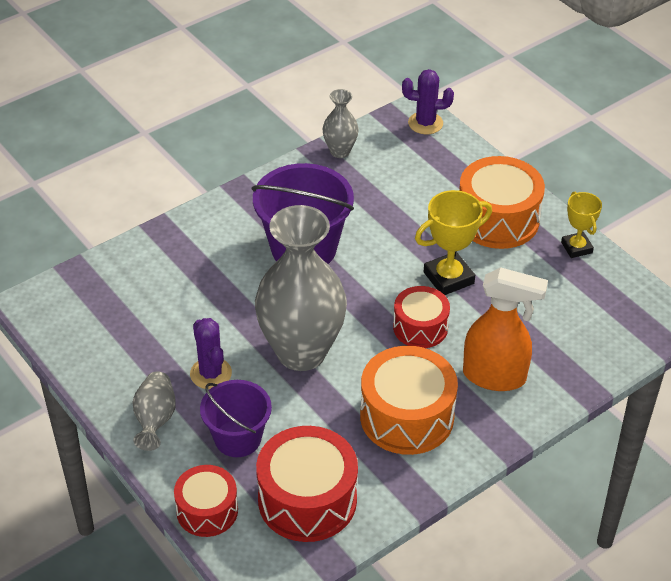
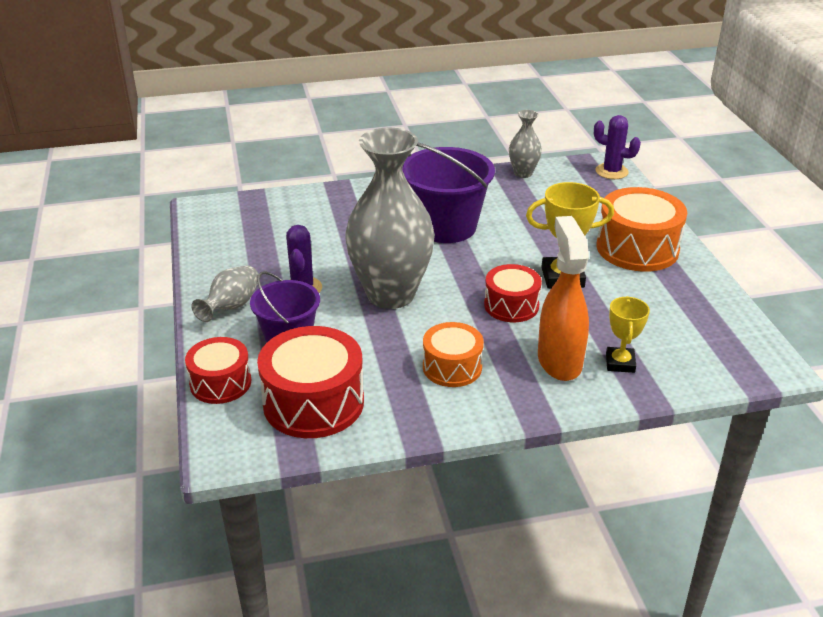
camera: 25 degrees right, 10 degrees down
(407, 416) = (452, 367): orange drum -> orange drum, size x0.62
(495, 376) = (559, 361): orange spray bottle -> orange spray bottle turned 135 degrees counterclockwise
(576, 247) = (704, 286): yellow trophy -> yellow trophy (620, 363)

